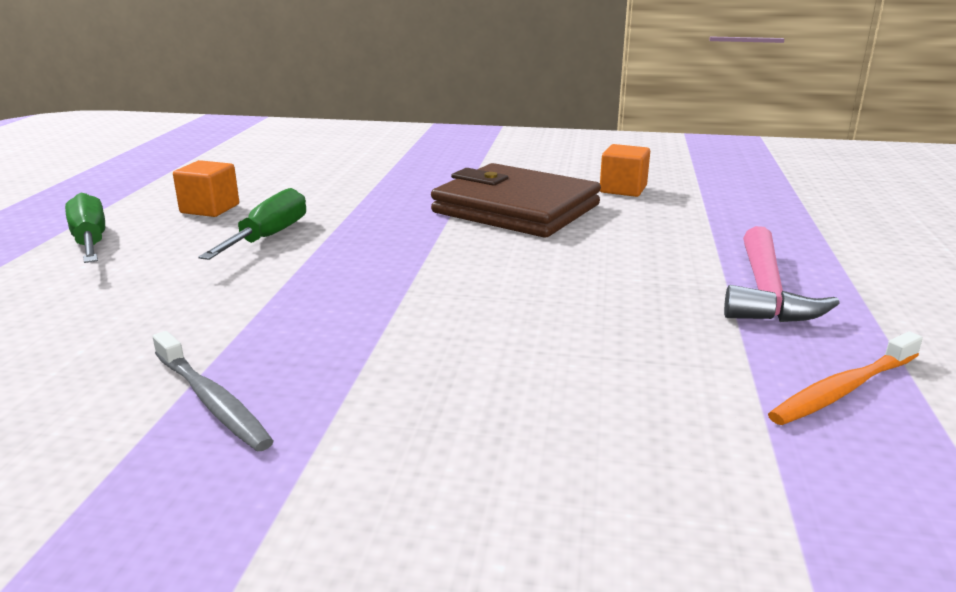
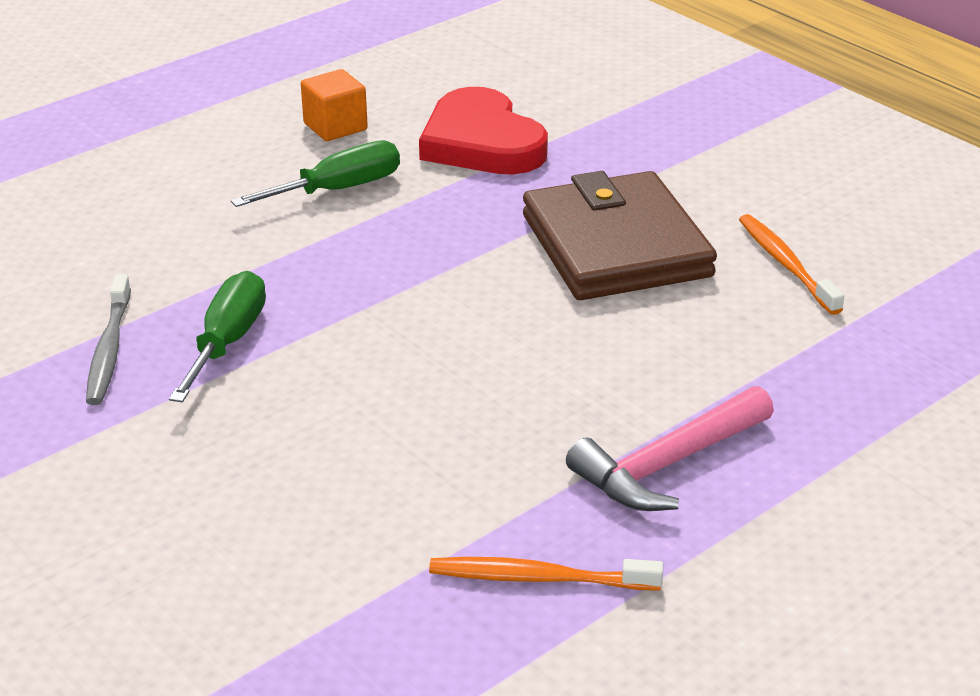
camera: 40 degrees right, 10 degrees up
(90, 241) = (199, 136): green screwdriver -> green screwdriver (227, 342)
(337, 190) = (481, 142): none -> red heart
(623, 189) = (786, 265): orange cube -> orange toothbrush

